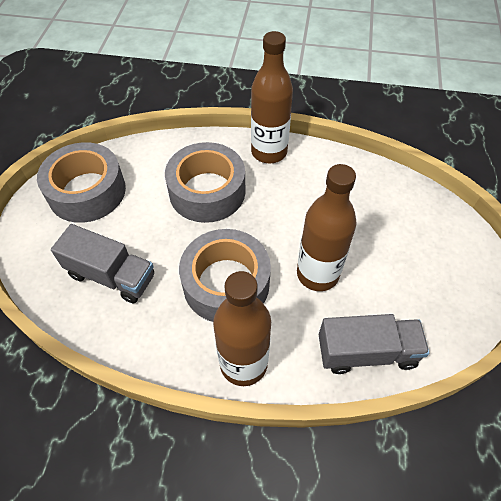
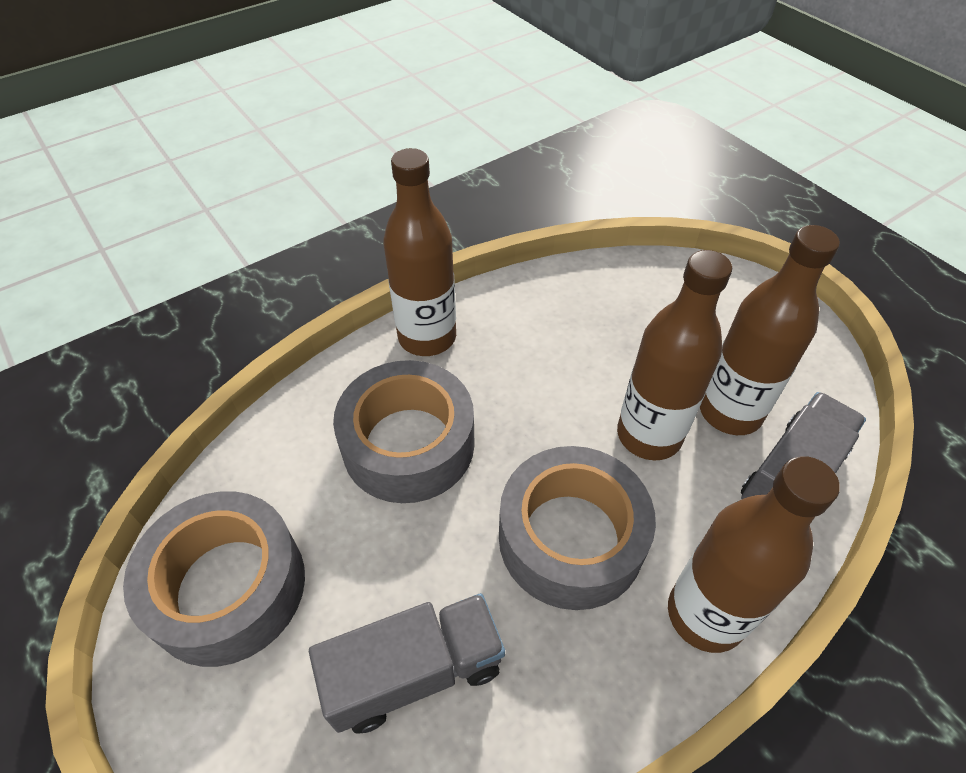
camera: 45 degrees left, 5 degrees down
(375, 298) = (730, 412): none -> brown bottle

